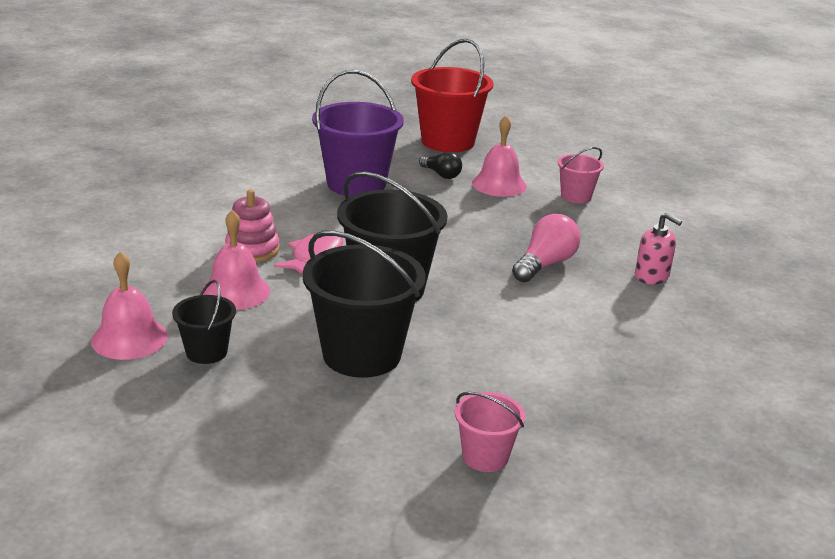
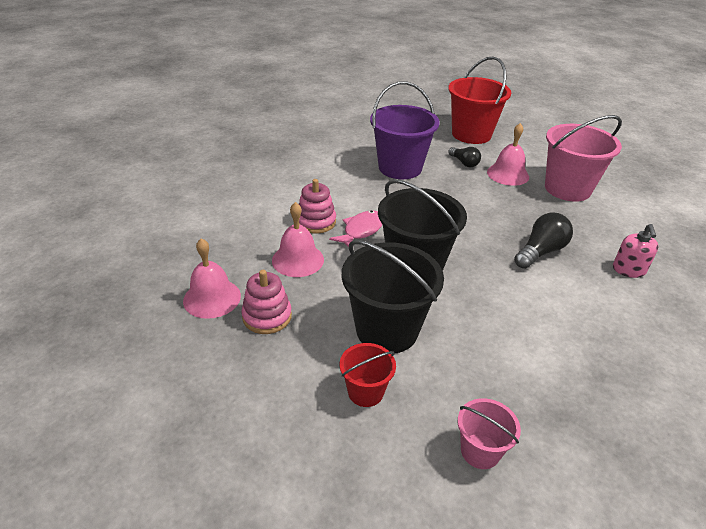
camera: 10 degrees right, 10 degrees up
(206, 352) = (267, 316): black bucket -> pink stacking toy
(344, 415) = (365, 392): none -> red bucket
(545, 264) = (540, 252): pink light bulb -> black light bulb
(576, 196) = (567, 189): pink bucket -> pink bucket, size x1.94
(651, 276) = (628, 270): pink soap dispenser -> pink soap dispenser turned 45 degrees clockwise

